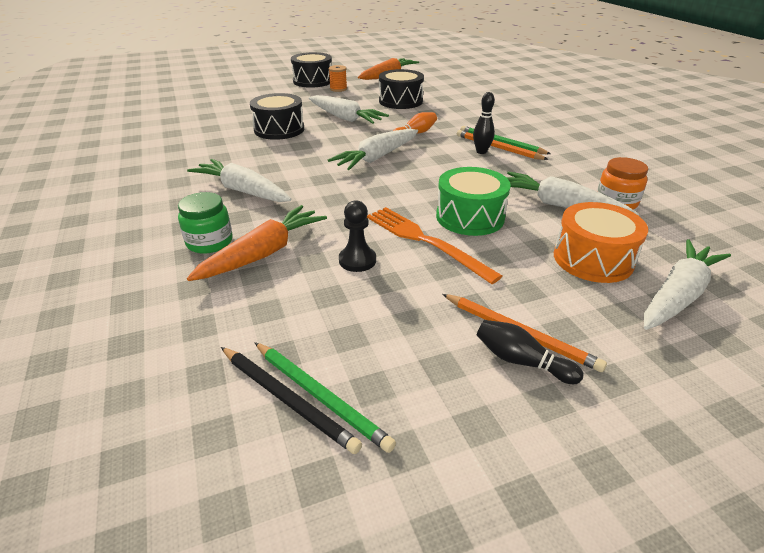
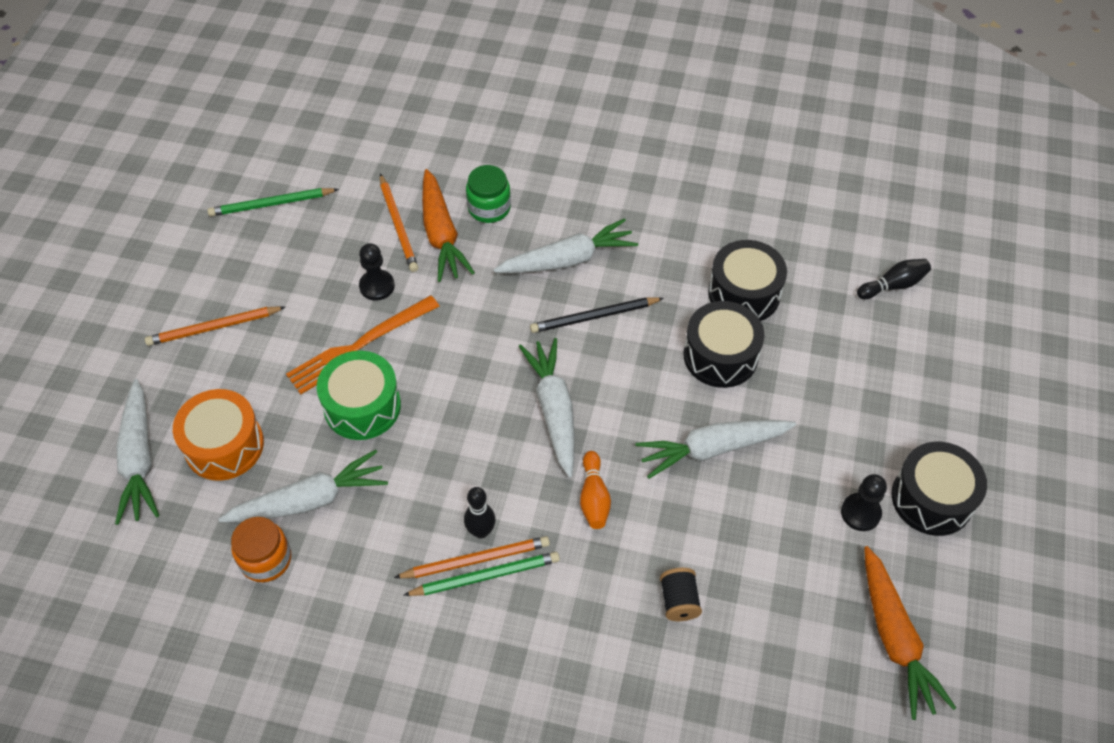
camera: 125 degrees right, 20 degrees up
(273, 281) = (398, 225): none -> orange pencil
(287, 399) = (284, 190): black pencil -> black pencil (594, 317)
(338, 89) = (860, 513): orange spool -> black pawn
(400, 101) = (737, 566): black drum -> black drum (744, 293)
(425, 241) = (359, 346): orange fork -> orange fork turned 150 degrees clockwise
(436, 106) = (679, 601): none -> black spool
(521, 361) = (196, 310): black bowling pin -> black bowling pin (893, 285)

